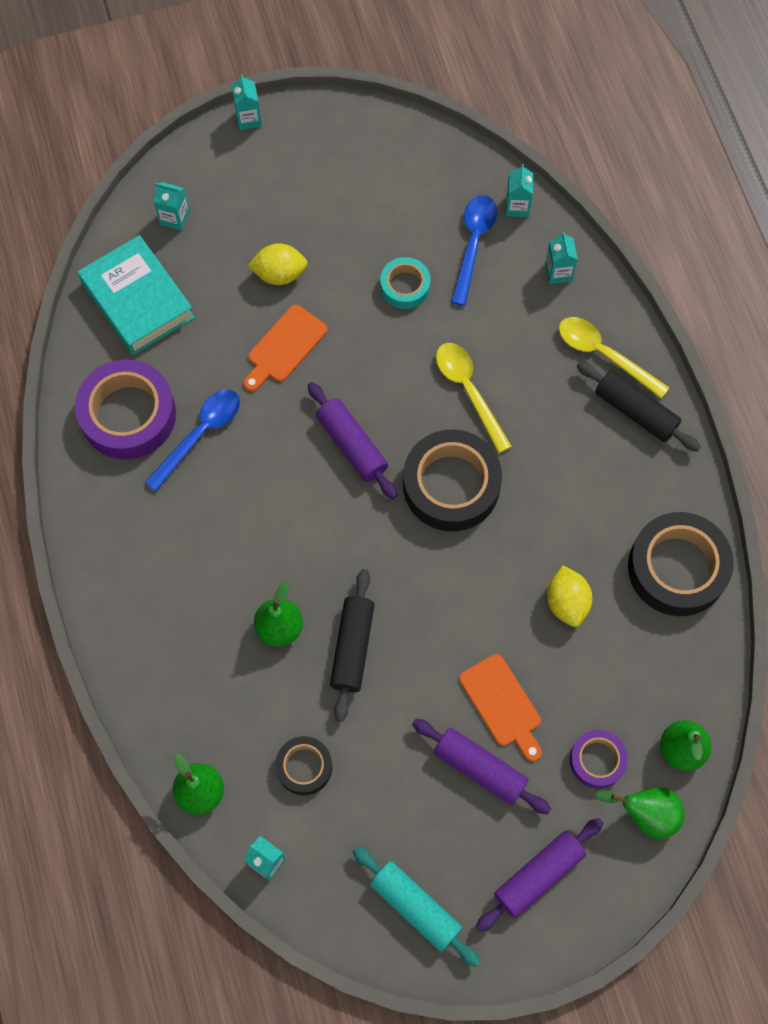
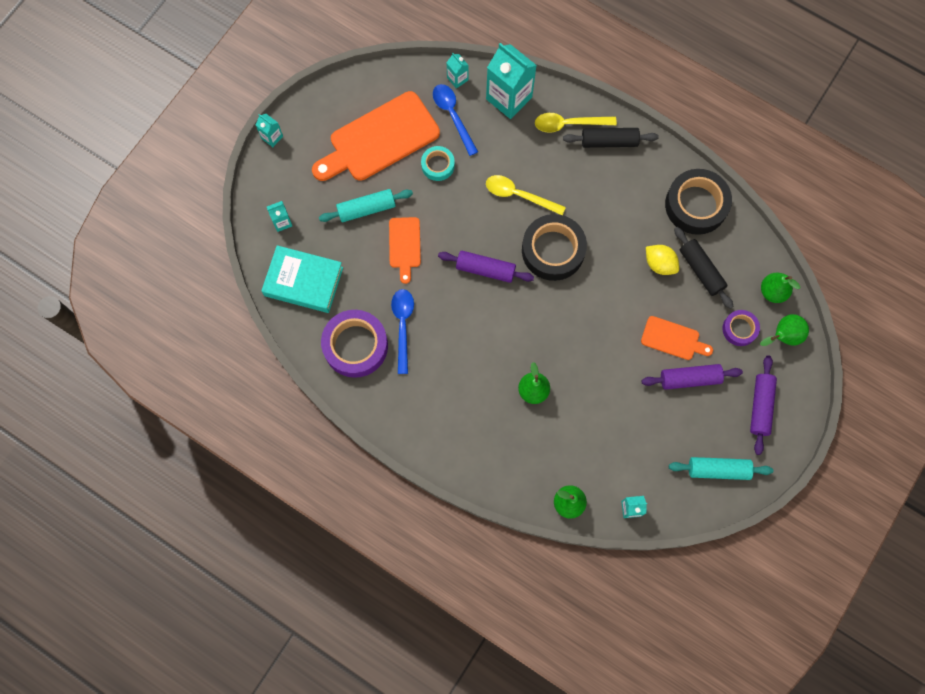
camera: 40 degrees left, 5 degrees up
(279, 274) = (366, 209): yellow lemon -> turquoise rolling pin
(304, 767) = (607, 448): black tape -> none
(352, 648) = (578, 371): black rolling pin -> black rolling pin (701, 270)
(365, 208) = (379, 139): none -> orange cutting board
(558, 272) = (509, 98): turquoise carton -> turquoise carton, size x2.13

